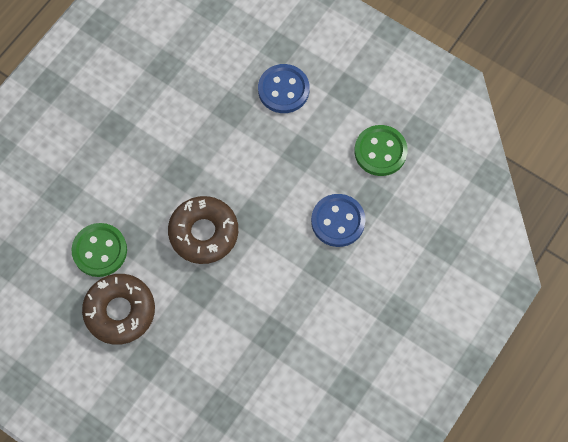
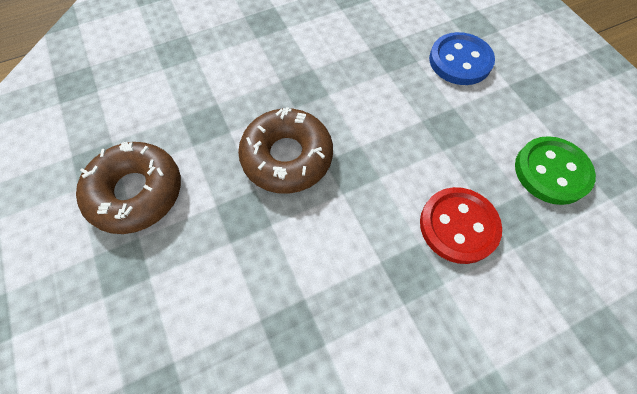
camera: 30 degrees right, 5 degrees down
(100, 251) = (167, 119): green button -> none
(338, 221) = (458, 226): blue button -> red button

